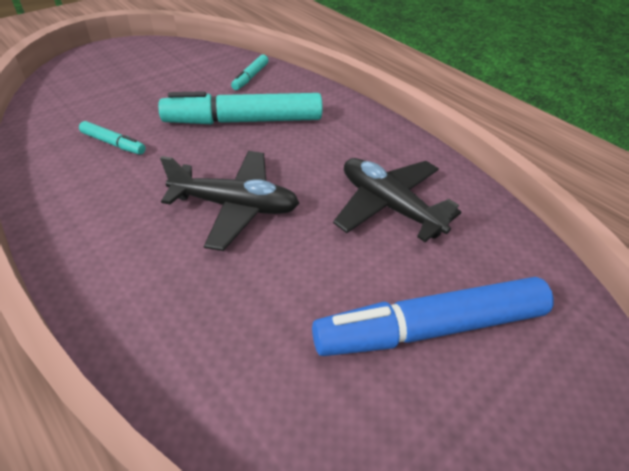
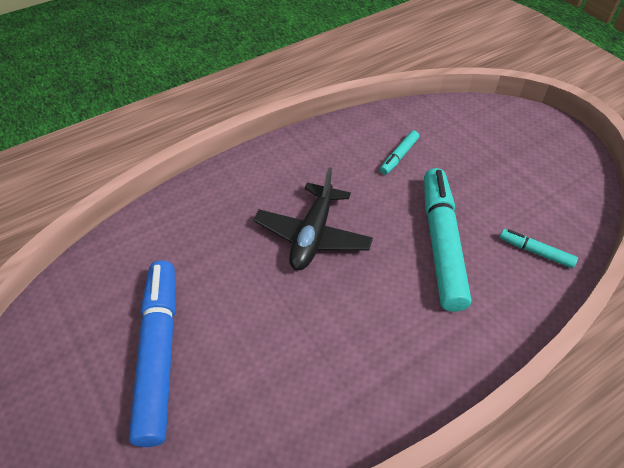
camera: 100 degrees right, 5 degrees up
(388, 206) = (300, 354): black plane -> none

